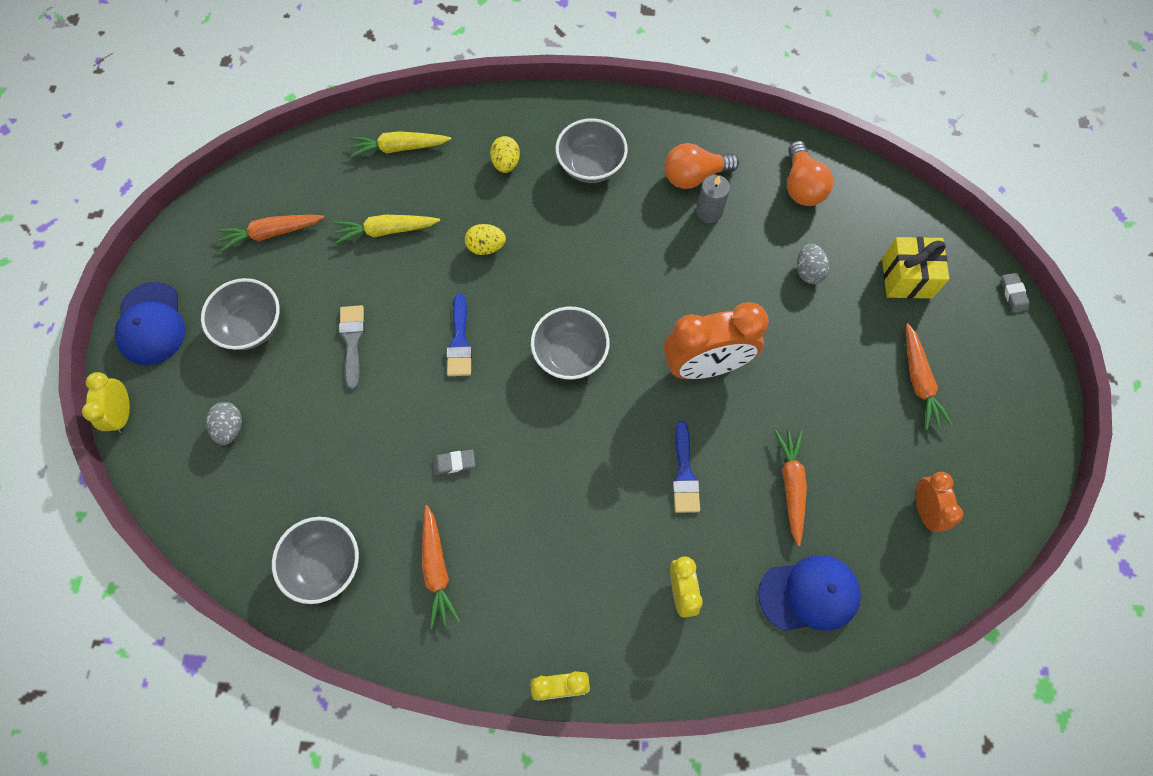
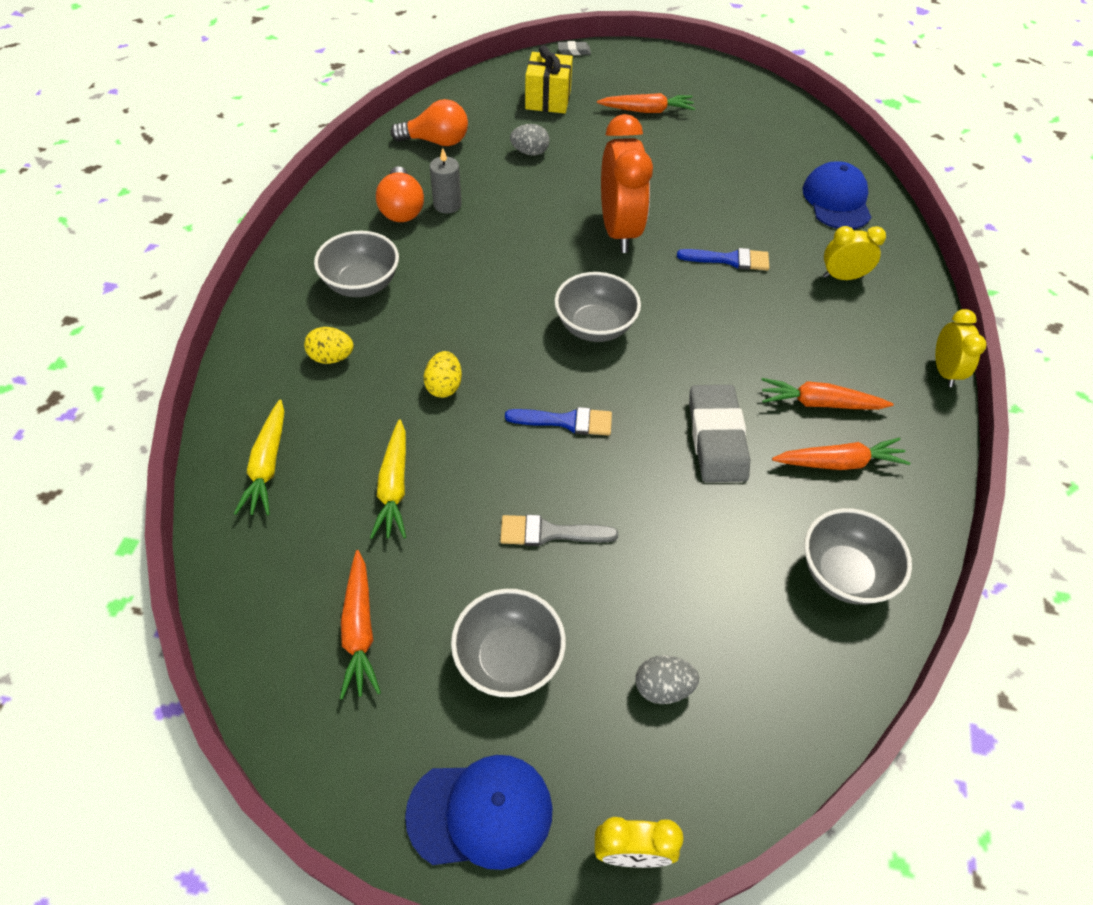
camera: 85 degrees left, 15 degrees down
(454, 463) = (716, 438): grey eraser -> grey eraser, size x2.19
(791, 485) = (740, 195): orange carrot -> orange carrot (819, 403)
(924, 509) = (760, 128): orange clock -> none

